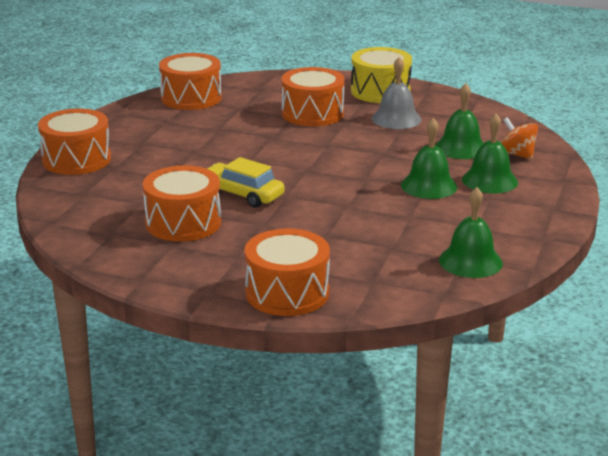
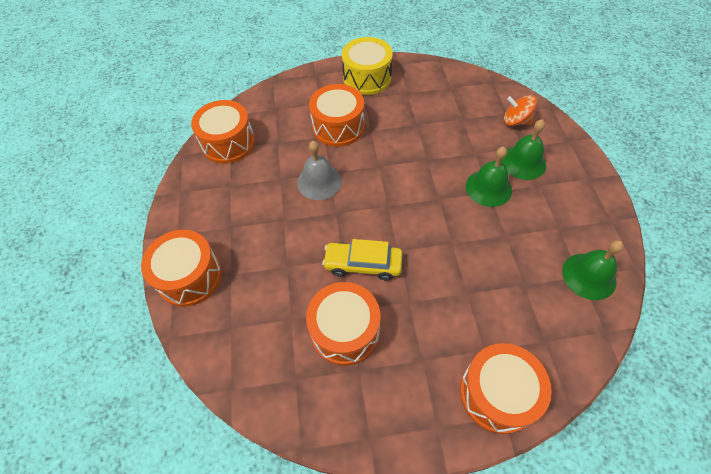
camera: 25 degrees left, 30 degrees up
(396, 119) = (403, 109): grey bell -> grey bell (319, 181)
(461, 147) = (474, 128): green bell -> none

